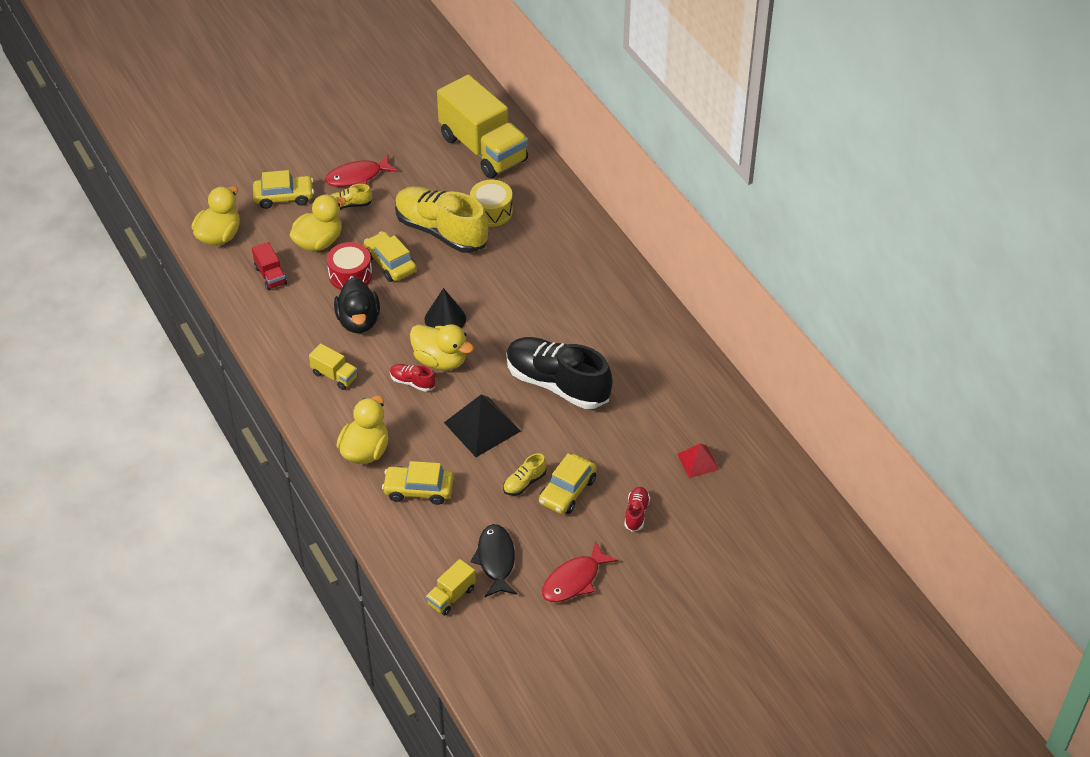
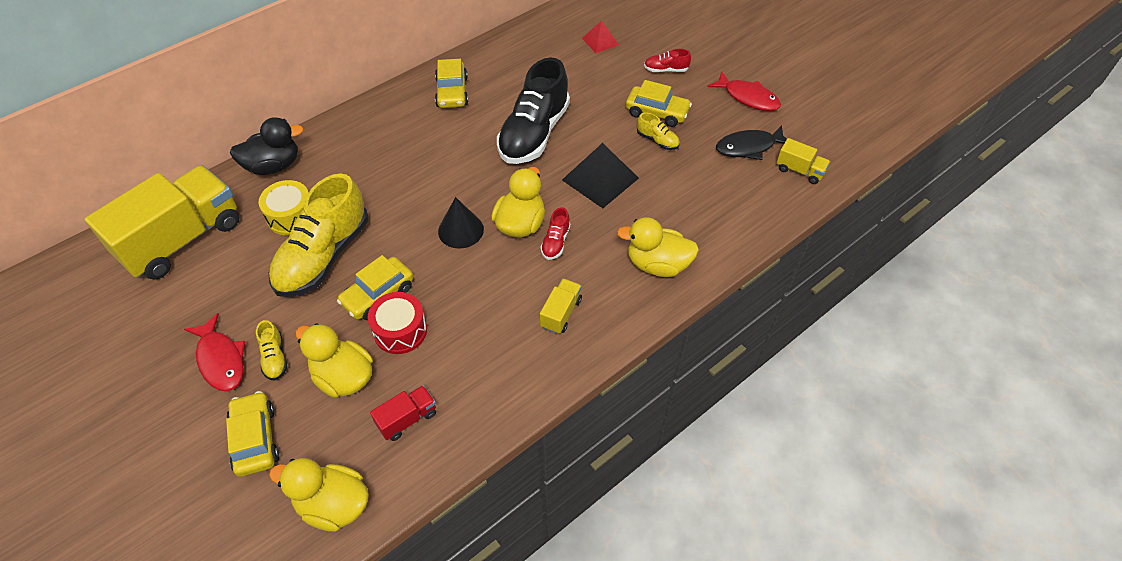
camera: 100 degrees left, 5 degrees up
(358, 321) = (474, 307): black duck -> black duck (274, 166)
(418, 490) = (691, 213): yellow car -> yellow car (452, 92)

